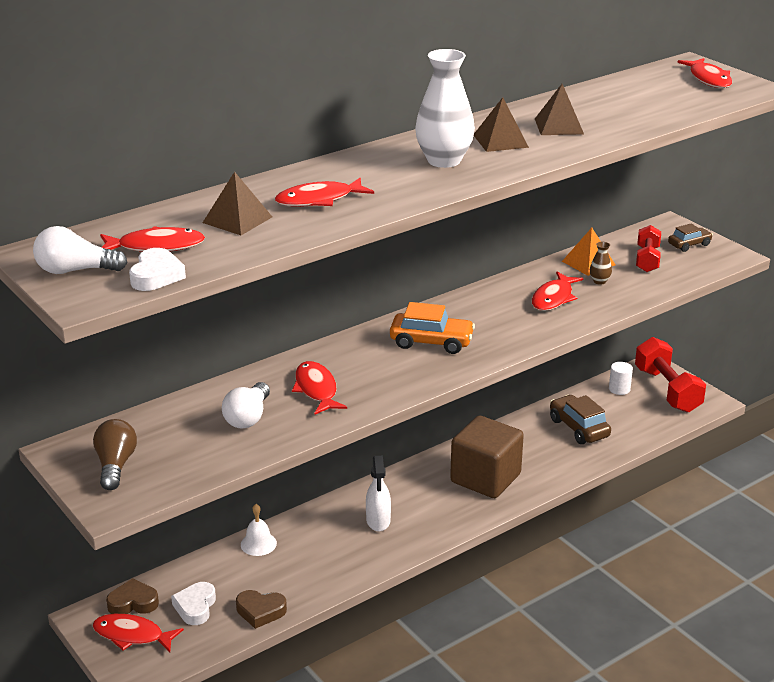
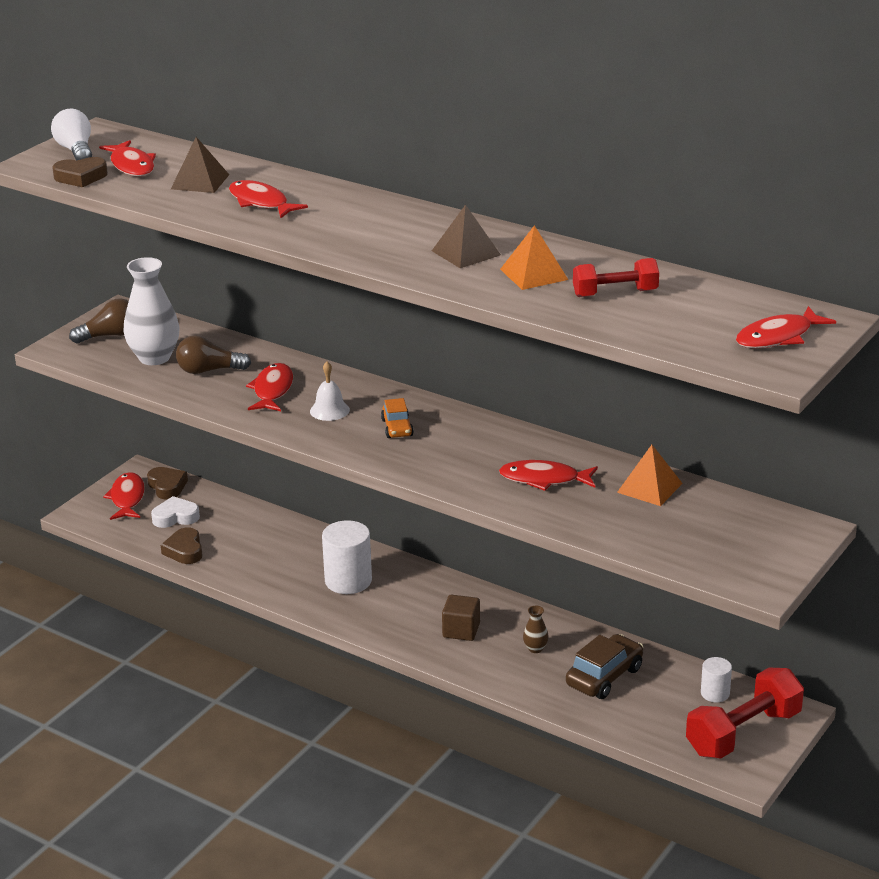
camera: 70 degrees right, 0 degrees up
(156, 276) = (81, 177): white heart -> brown heart
(248, 417) = (209, 371): white light bulb -> brown light bulb
(258, 544) = (277, 524): white bell -> white bell (329, 410)
(316, 389) = (272, 390): red fish -> red fish turned 45 degrees counterclockwise
(378, 521) = (348, 581): white spray bottle -> white cylinder
(431, 342) = (397, 428): orange car -> orange car, size x0.62
(444, 161) = (391, 236): white vase -> white vase (154, 358)
(485, 478) = (461, 630): brown cube -> brown cube, size x0.52
(559, 126) = (534, 274): brown pyramid -> orange pyramid
(599, 281) = (608, 501): brown vase -> brown vase (535, 648)
(647, 259) = (693, 525): red dumbbell -> red dumbbell (615, 293)
(689, 245) = (763, 550): brown car -> none

